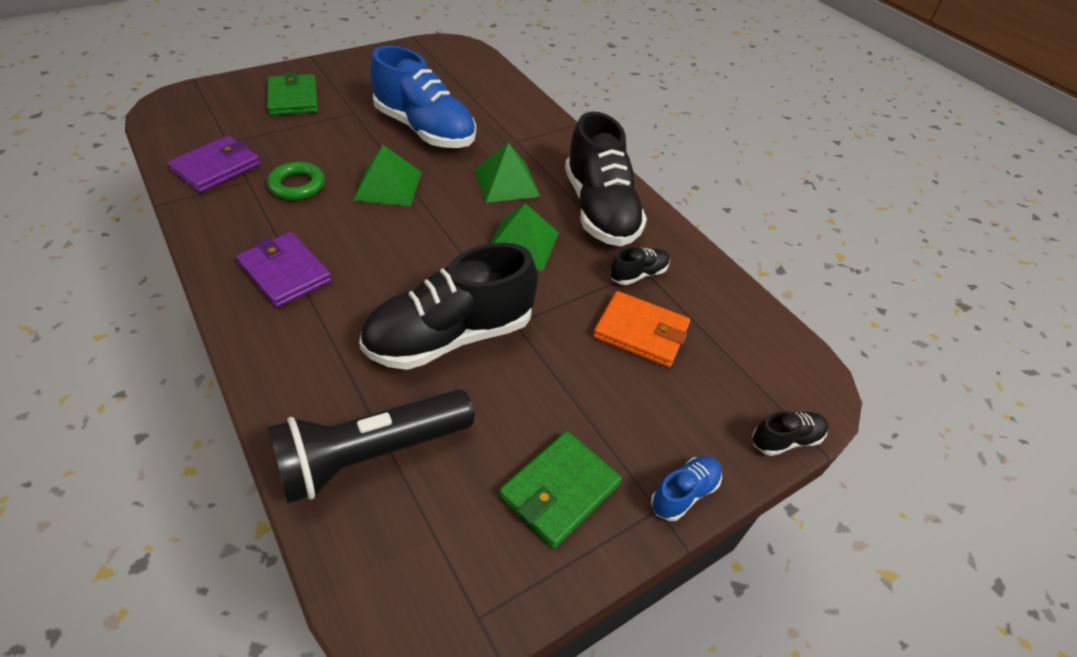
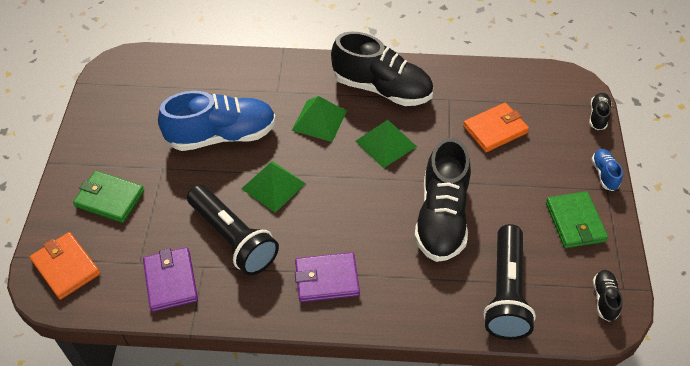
camera: 50 degrees left, 5 degrees up
(197, 106) = (66, 267): none -> orange wallet
(297, 185) = (233, 238): green ring -> black flashlight
(638, 274) = (450, 104): black shoe -> black shoe (604, 299)

